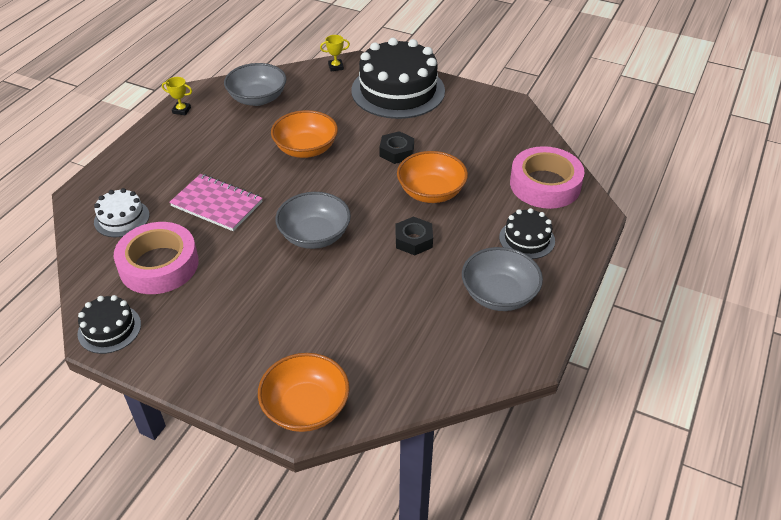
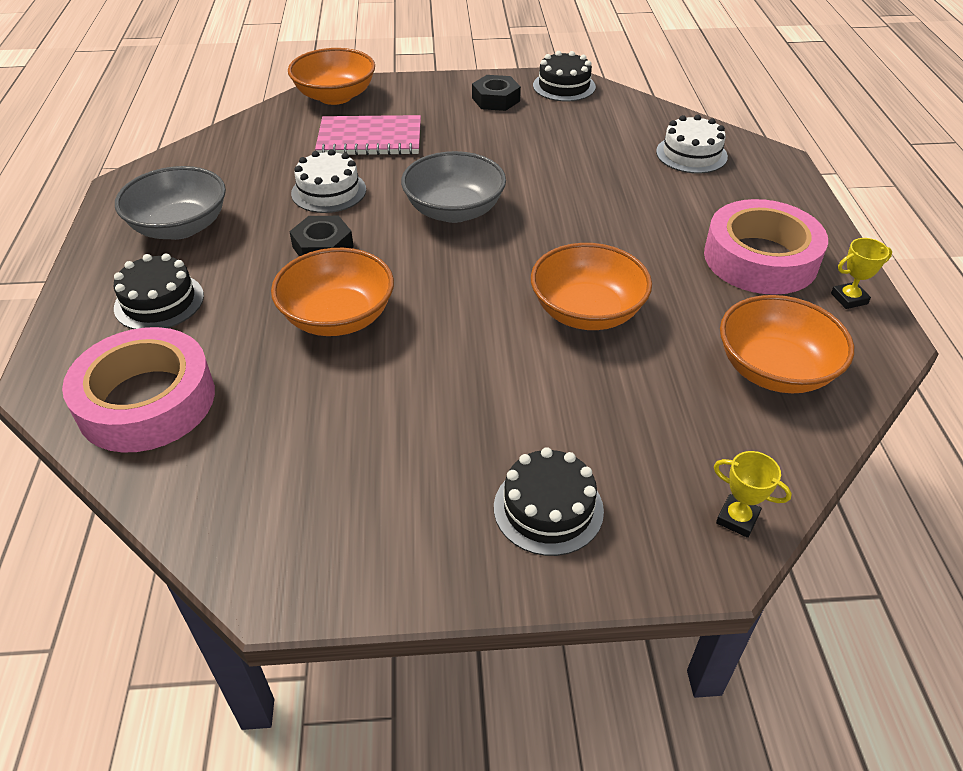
camera: 150 degrees right, 0 degrees up
(159, 265) = (589, 134): pink tape -> pink tape (760, 258)
(217, 204) = (610, 201): pink notebook -> pink notebook (370, 139)
(257, 98) = (774, 370): grey bowl -> orange bowl
(336, 67) = (737, 519): yellow trophy -> yellow trophy turned 75 degrees clockwise
(383, 286) = (329, 191): none -> white cake
(396, 152) = (440, 363): black nut -> black nut (496, 99)
(398, 90) = (548, 508): black cake -> black cake, size x0.48

